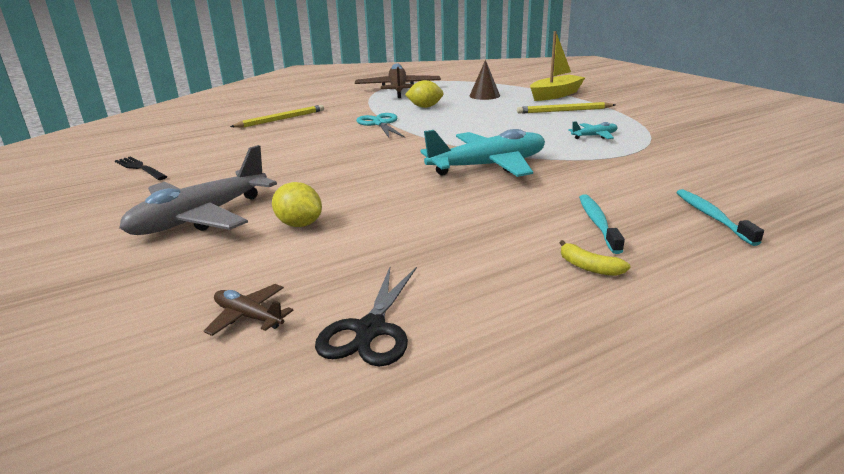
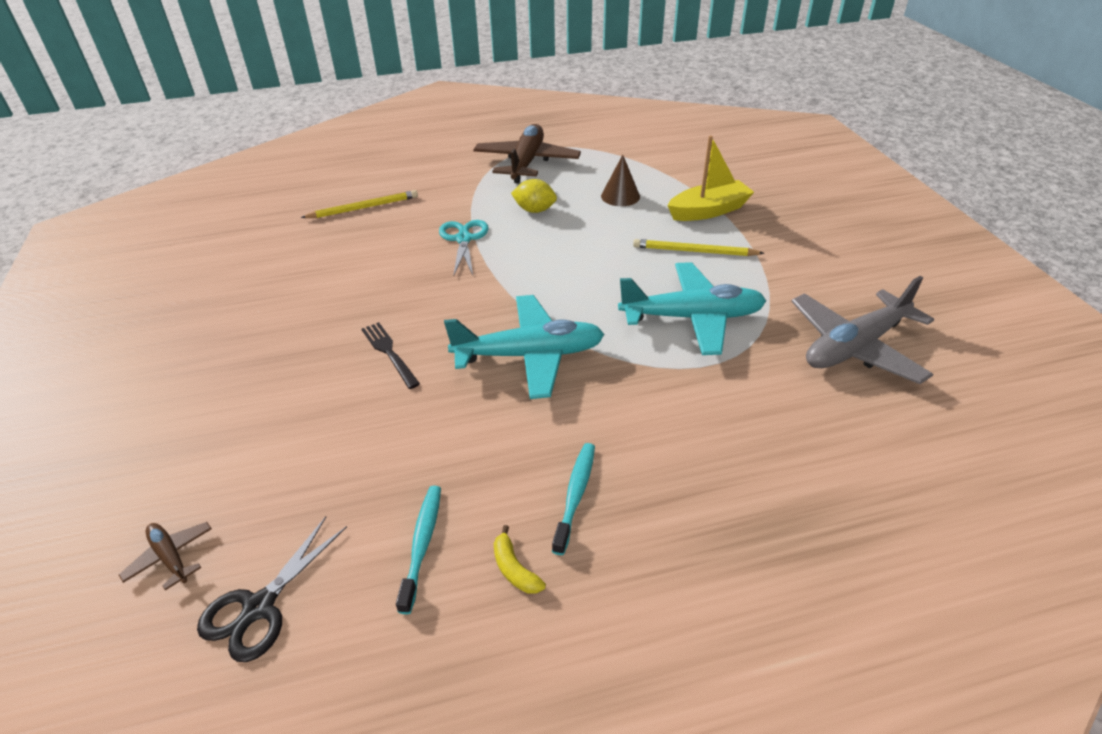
camera: 15 degrees right, 15 degrees up
(140, 168) = (184, 280): black fork -> black fork (389, 353)
(201, 217) = (200, 386): grey plane -> grey plane (855, 347)
(299, 224) = (282, 421): yellow lemon -> none
(594, 136) = (692, 317): turquoise plane -> turquoise plane, size x2.25
(712, 217) = (709, 516): turquoise toothbrush -> turquoise toothbrush (422, 545)

